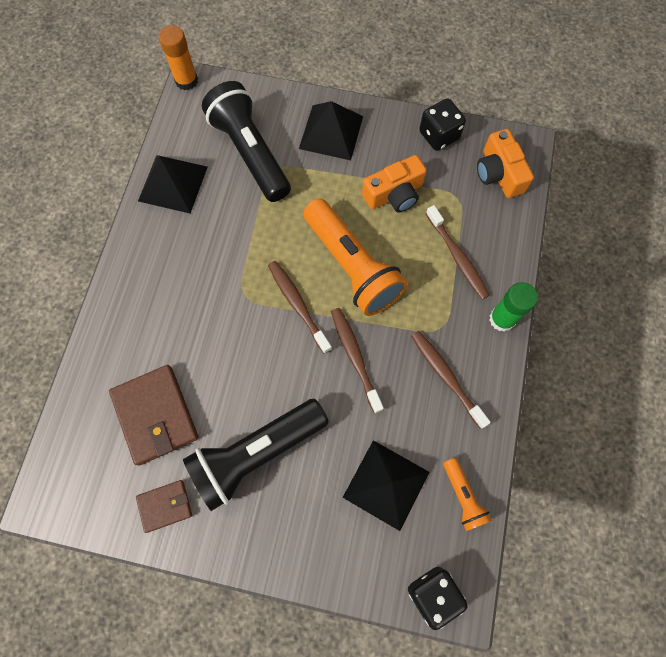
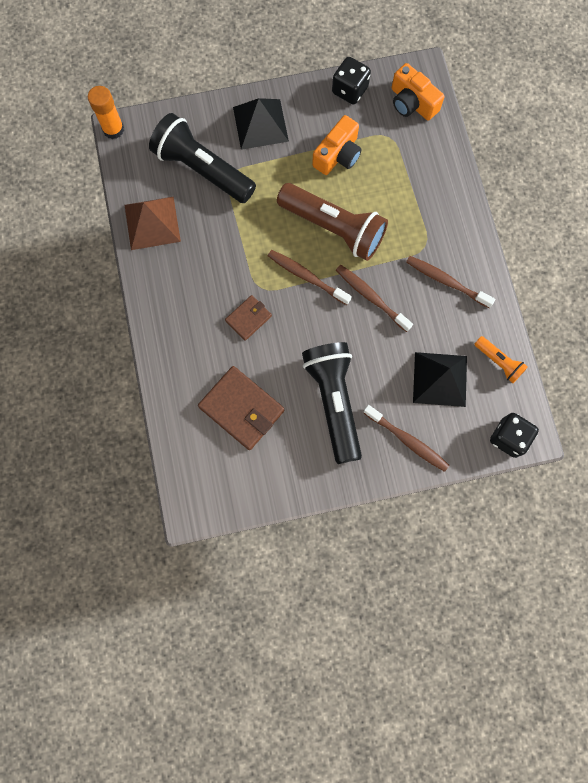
camera: 25 degrees left, 5 degrees up
(165, 506) = (285, 469): brown wallet -> brown wallet (248, 318)
(173, 183) = (152, 223): black pyramid -> brown pyramid
(256, 454) = (333, 401): black flashlight -> black flashlight turned 135 degrees clockwise
(352, 266) = (334, 228): orange flashlight -> brown flashlight
(457, 257) = (411, 185): brown toothbrush -> brown toothbrush (407, 440)
(502, 319) = (467, 219): green glue stick -> none

